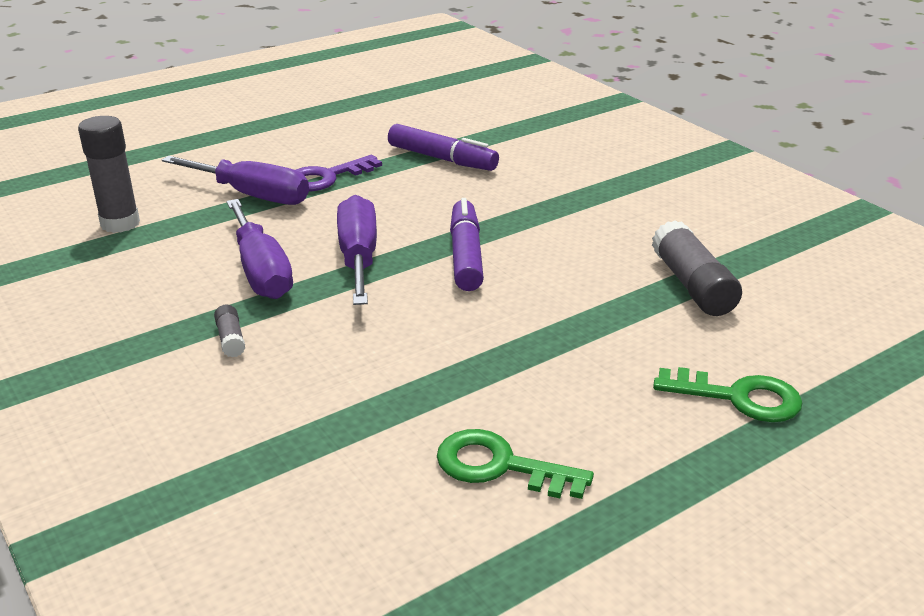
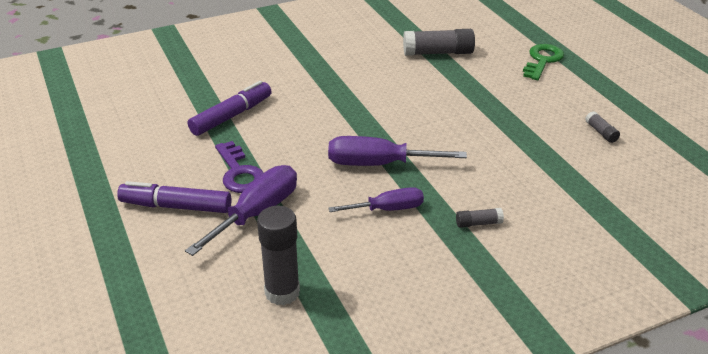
camera: 80 degrees left, 5 degrees up
(261, 271) = (388, 209): purple screwdriver -> purple screwdriver, size x0.65
(466, 255) = (386, 121): purple marker -> purple marker (176, 206)
(500, 466) = (601, 132): green key -> grey glue stick

